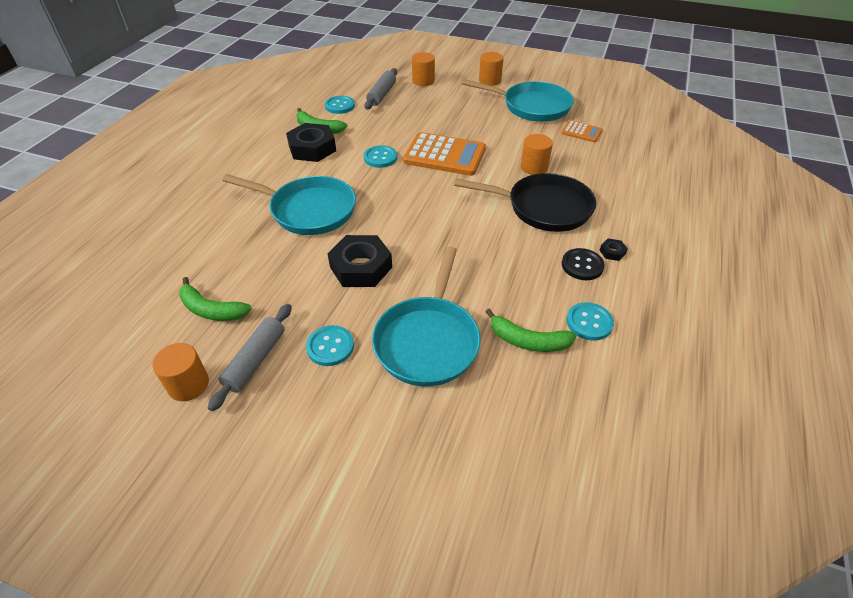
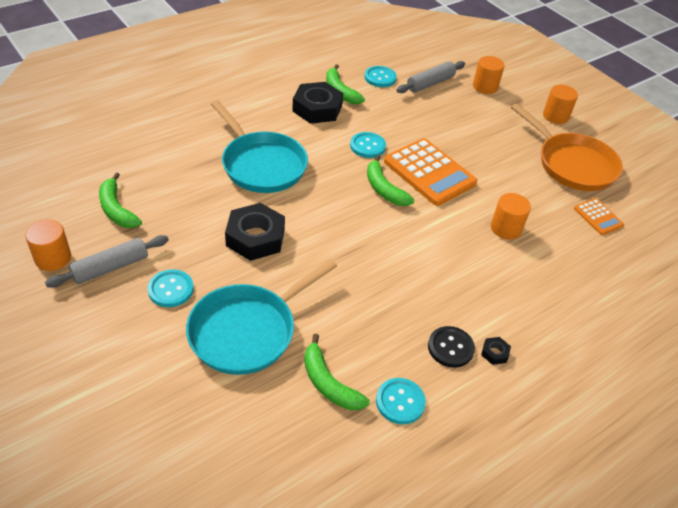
camera: 30 degrees right, 0 degrees up
(424, 182) = (384, 189): none -> green banana
(531, 106) = (572, 164): turquoise pan -> orange pan
(543, 207) = (472, 272): black pan -> none

